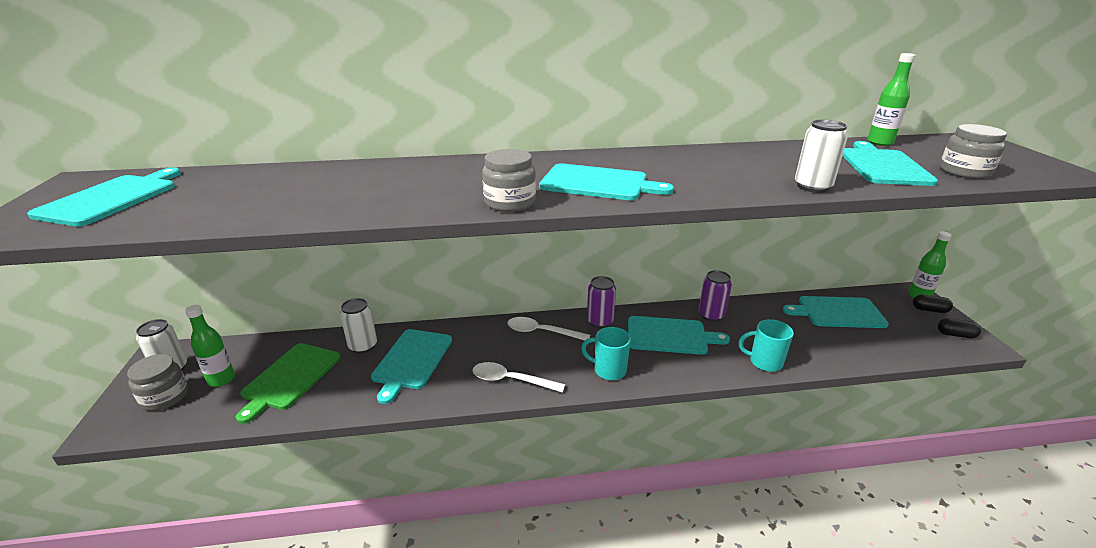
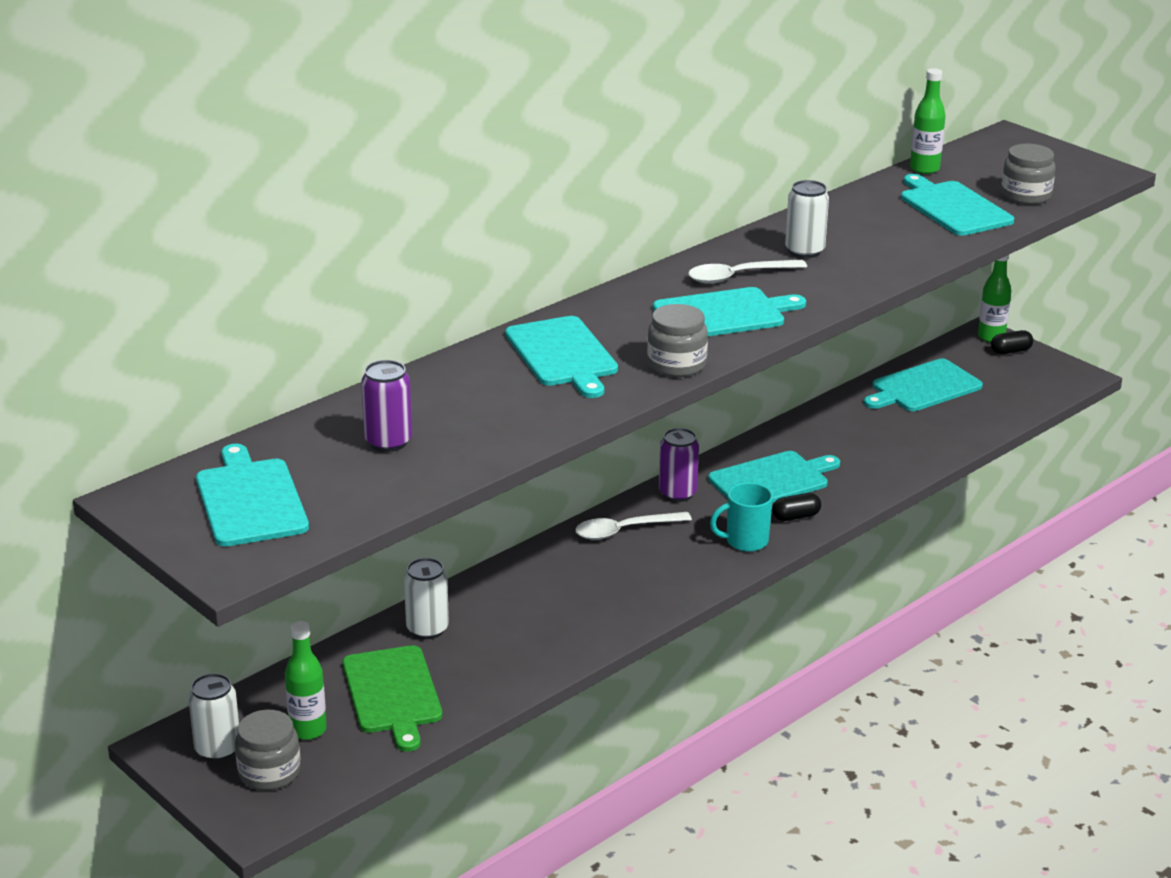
camera: 35 degrees left, 0 degrees up
(411, 361) = (513, 619): turquoise cutting board -> turquoise cutting board (563, 355)
(511, 380) = (654, 592): white spoon -> white spoon (738, 277)
(711, 315) = (794, 439): purple can -> purple can (388, 442)
(764, 362) = (892, 472): turquoise mug -> none
(812, 187) = (917, 257): white can -> white can (804, 251)
(955, 335) = (1049, 373): black capsule -> black capsule (796, 516)

